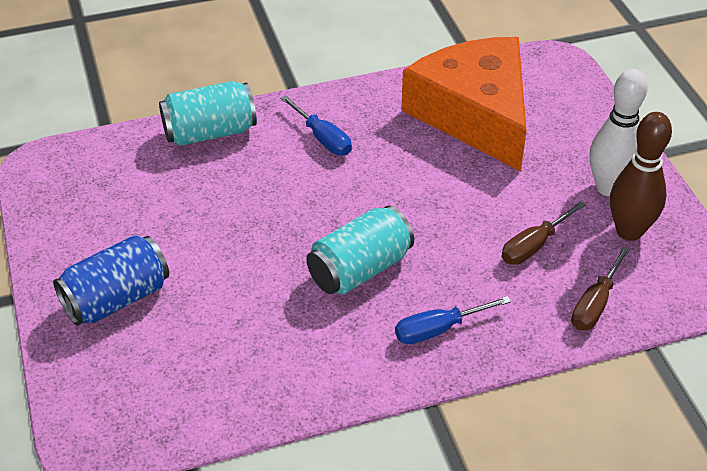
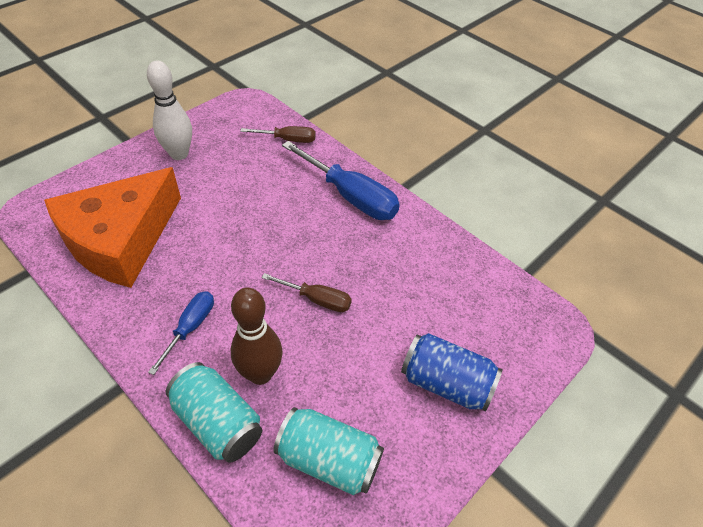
camera: 120 degrees left, 5 degrees up
(360, 269) = (324, 249): turquoise can -> turquoise can (329, 460)
(439, 329) = (350, 196): blue screwdriver -> blue screwdriver, size x1.79
(534, 245) = (253, 174): brown screwdriver -> brown screwdriver (316, 299)
(629, 231) = (217, 138): brown bowling pin -> brown bowling pin (260, 374)

